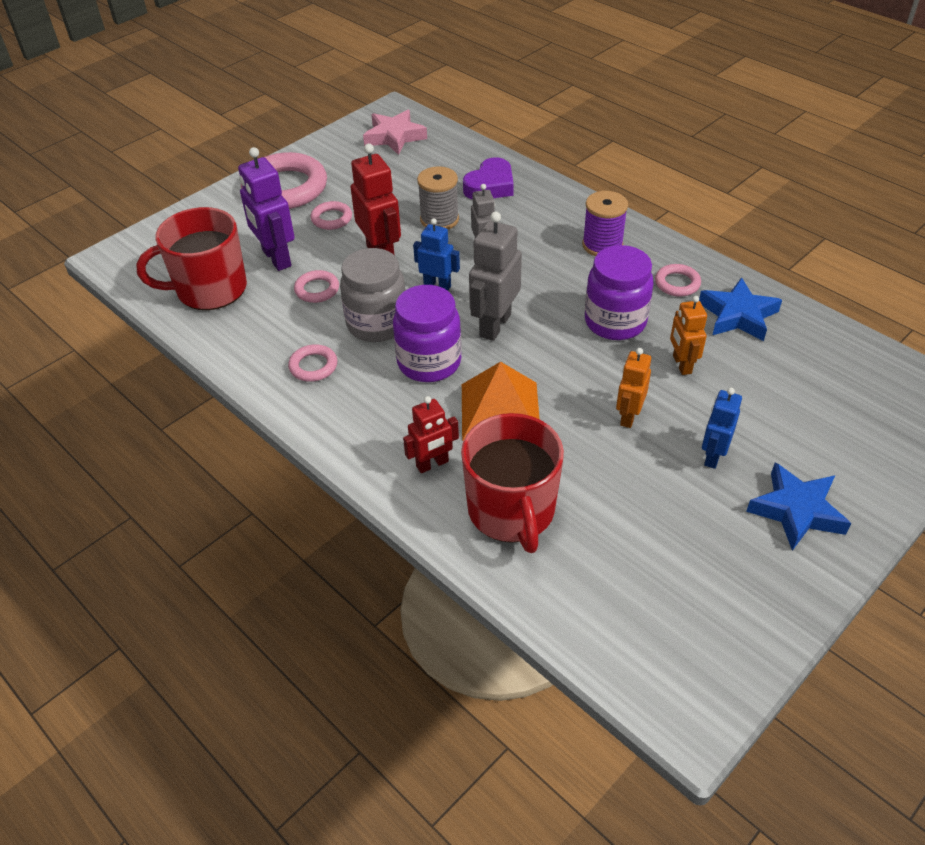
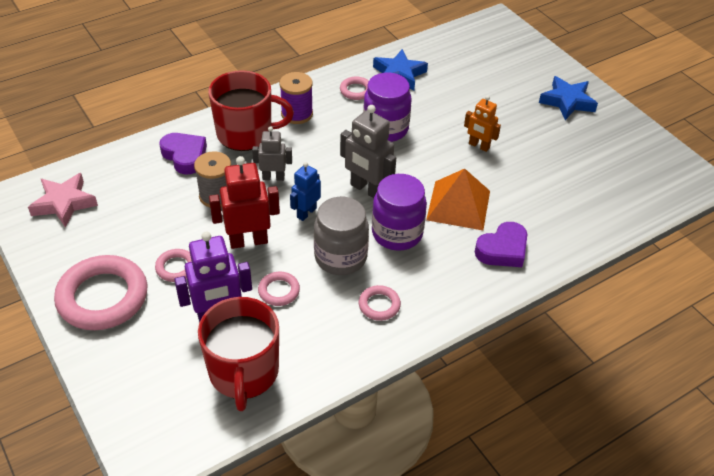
camera: 80 degrees left, 0 degrees up
(432, 464) = (502, 250): red robot -> purple heart
(512, 511) = (551, 218): red mug -> red mug (246, 134)
(681, 364) = (438, 111): orange robot -> none
(713, 456) = (520, 120): blue robot -> none

